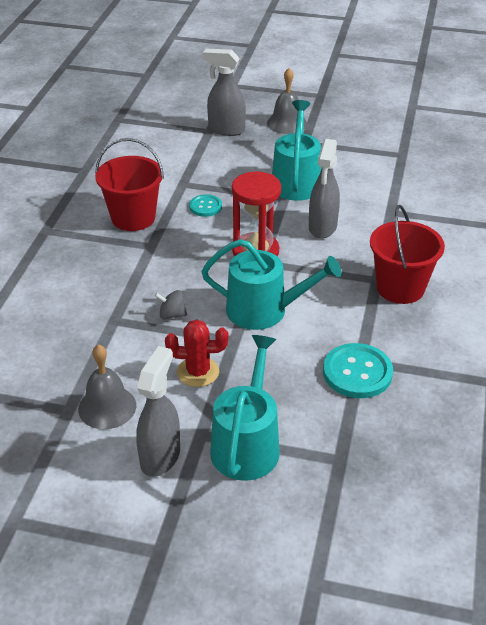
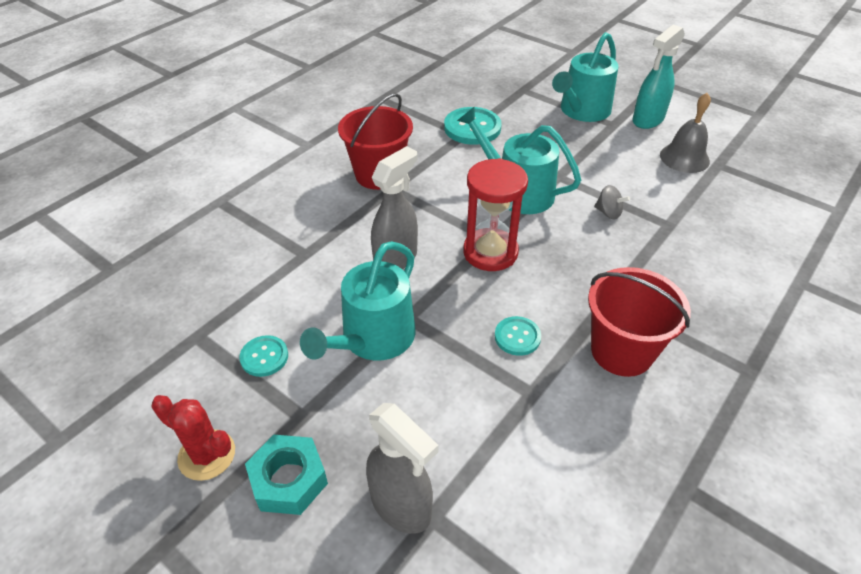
camera: 155 degrees left, 5 degrees up
(160, 456) = (647, 120): grey spray bottle -> turquoise spray bottle
(198, 372) = (600, 161): red cactus -> red cactus (207, 455)
(287, 123) = (289, 480): grey bell -> turquoise nut
(351, 157) = (264, 357): none -> turquoise button

